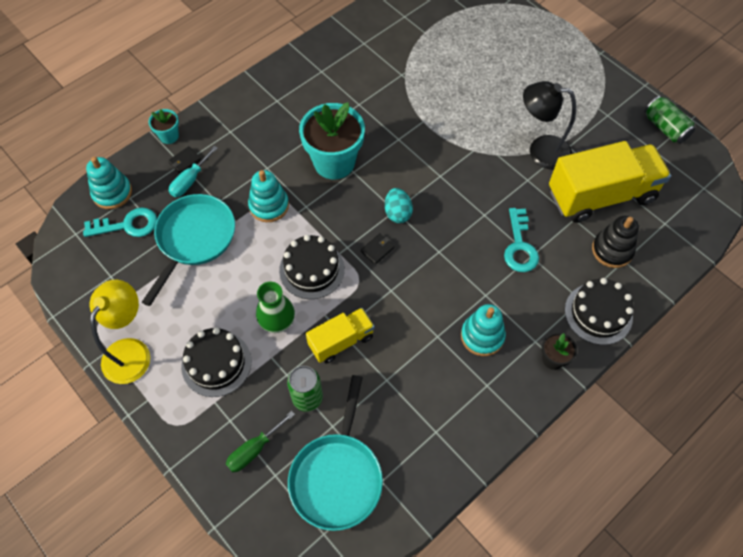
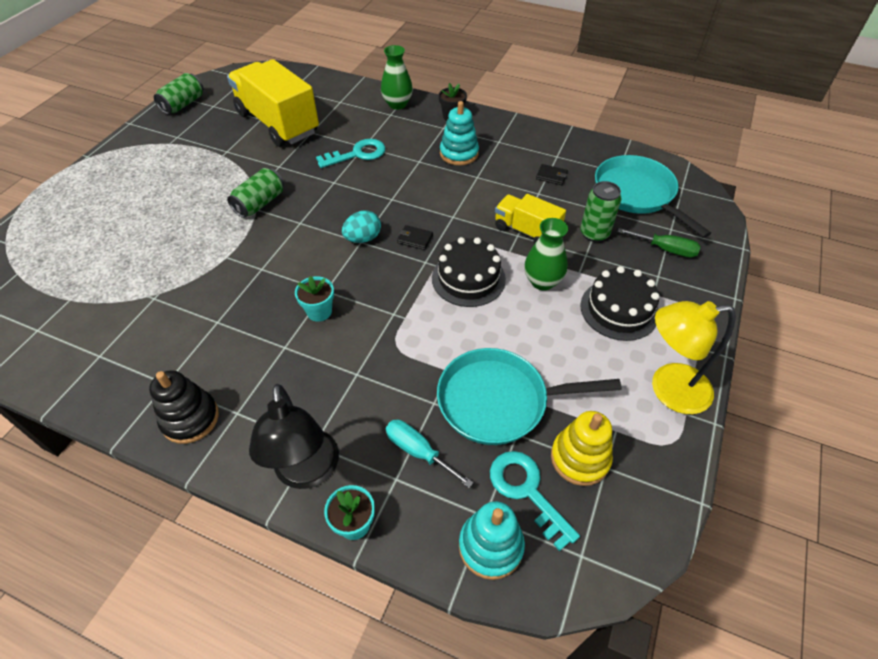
camera: 115 degrees left, 10 degrees down
(126, 264) = (580, 458): none -> yellow stacking toy
(185, 161) = (389, 476): black wallet -> black wallet (551, 176)
(190, 181) = (418, 451): turquoise screwdriver -> turquoise screwdriver turned 150 degrees counterclockwise
(269, 205) = (411, 347): turquoise stacking toy -> none
(334, 162) = (319, 311): turquoise flower pot -> turquoise flower pot, size x0.47
(337, 476) = (637, 194): turquoise pan -> turquoise pan turned 105 degrees counterclockwise
(479, 154) = (260, 203): none -> green can
(540, 150) = (238, 166): black lamp -> black lamp (307, 472)
(598, 313) = (397, 104): black cake -> green vase
(612, 250) = (333, 108): black stacking toy -> black stacking toy (190, 418)

